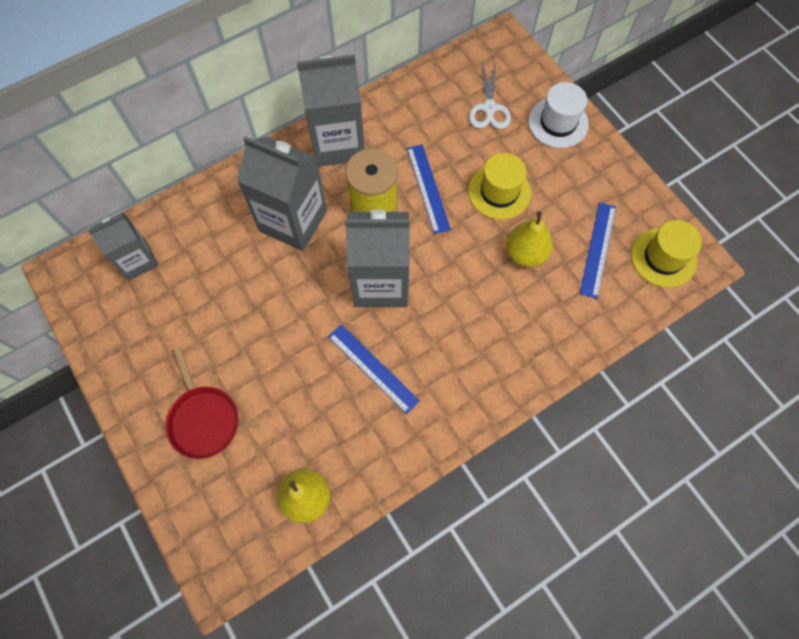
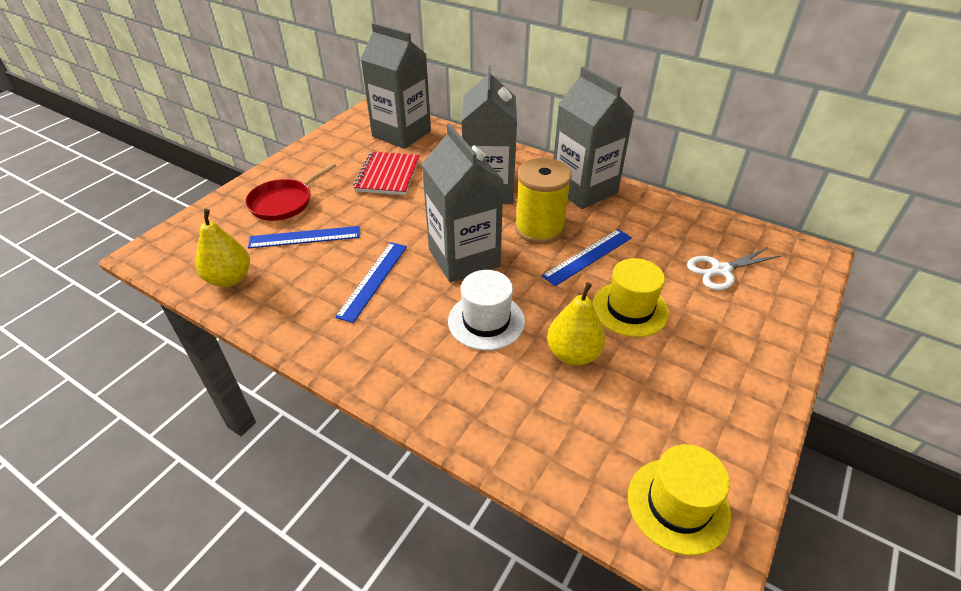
camera: 65 degrees right, 25 degrees down
(137, 260) = (401, 134): grey carton -> grey carton, size x1.61
(213, 302) = (388, 175): none -> red notebook
(558, 123) = (763, 331): white hat -> white hat (486, 321)
(598, 249) = (631, 423): blue ruler -> blue ruler (304, 237)

